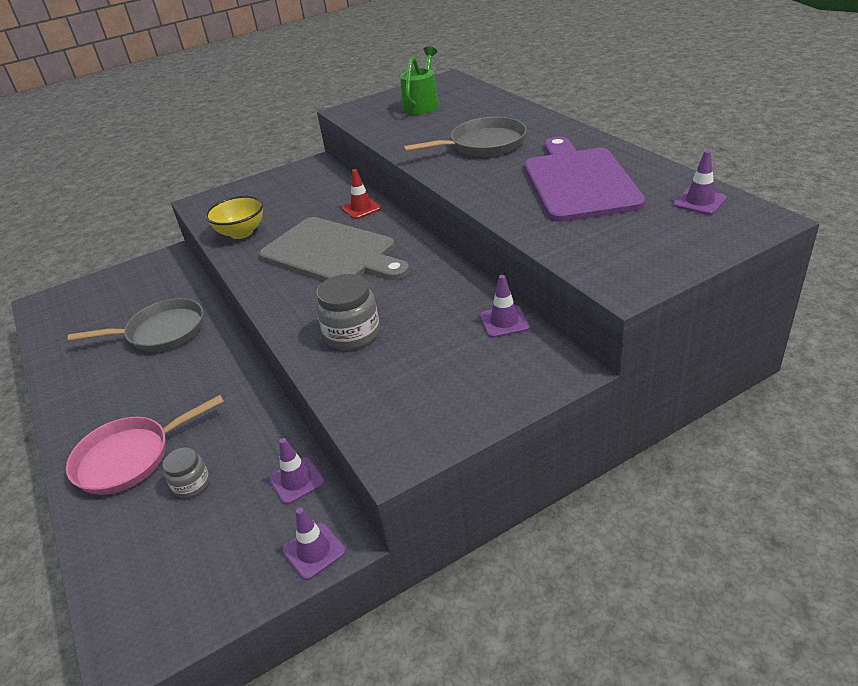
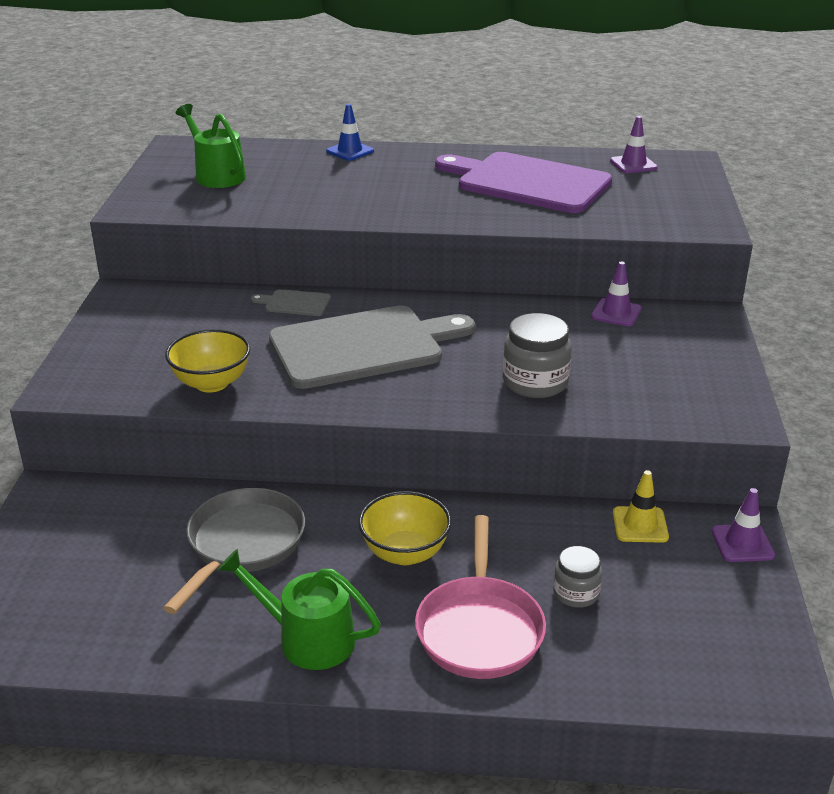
camera: 60 degrees left, 5 degrees down
(89, 396) = (307, 638): none -> green watering can
(190, 390) = (405, 553): none -> yellow bowl
(296, 480) = (640, 525): purple traffic cone -> yellow traffic cone
(361, 208) = (295, 303): red traffic cone -> grey cutting board
(483, 145) = (379, 186): grey pan -> none
(524, 114) = (350, 151): none -> blue traffic cone

